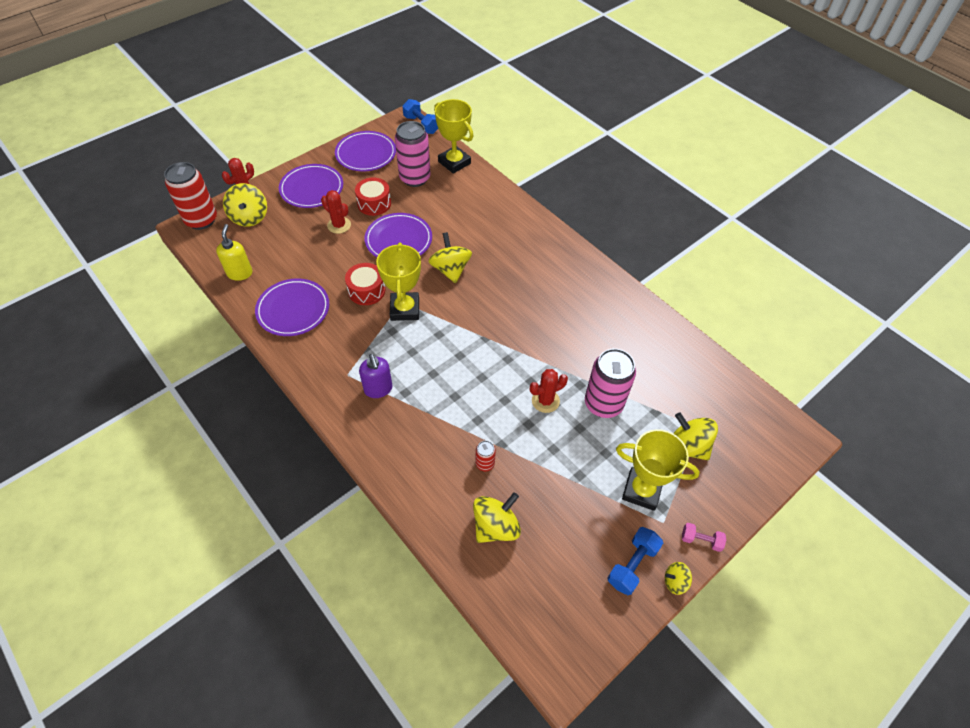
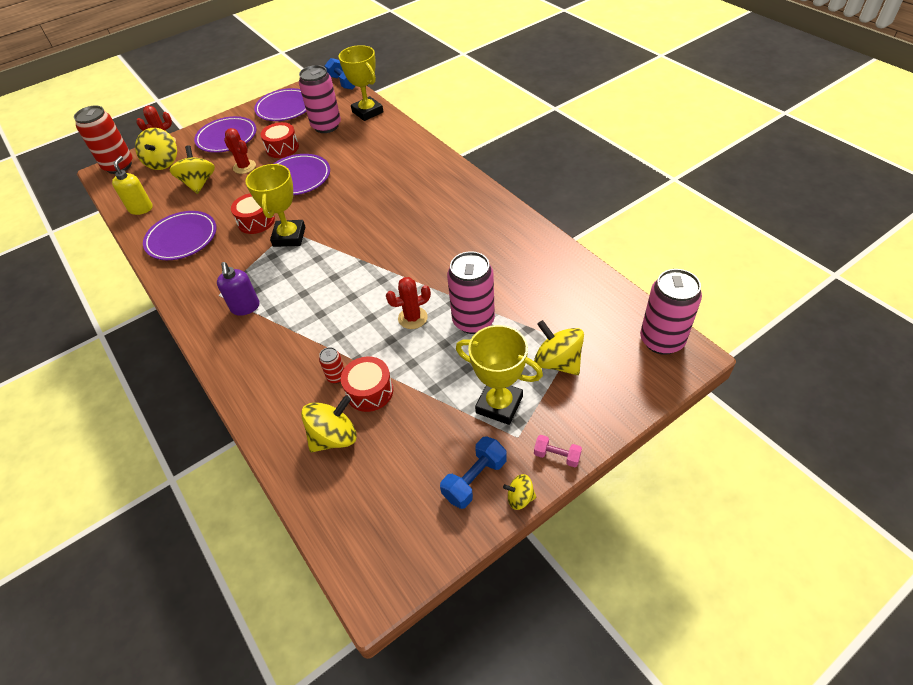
camera: 10 degrees right, 5 degrees down
(450, 269) = (342, 202): yellow spinning top -> yellow spinning top (199, 183)
(519, 479) = (369, 391): none -> red drum
(776, 424) = (661, 340): none -> pink can

